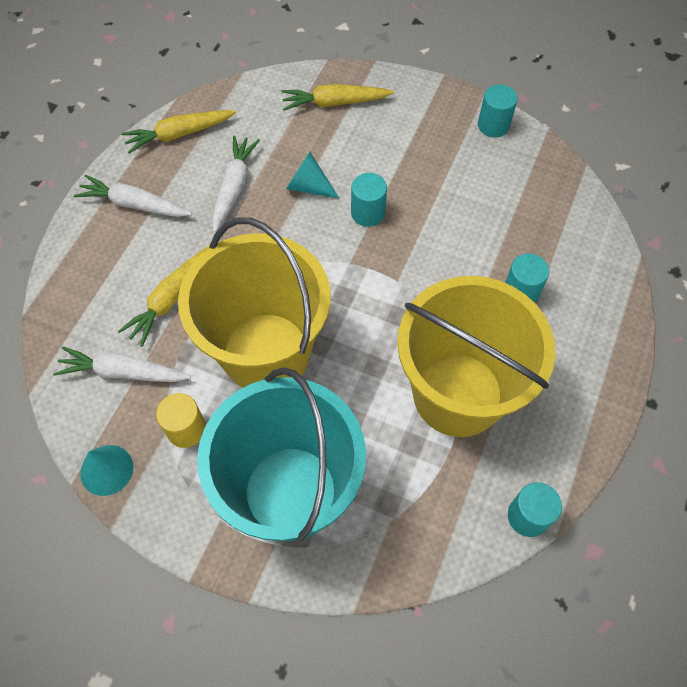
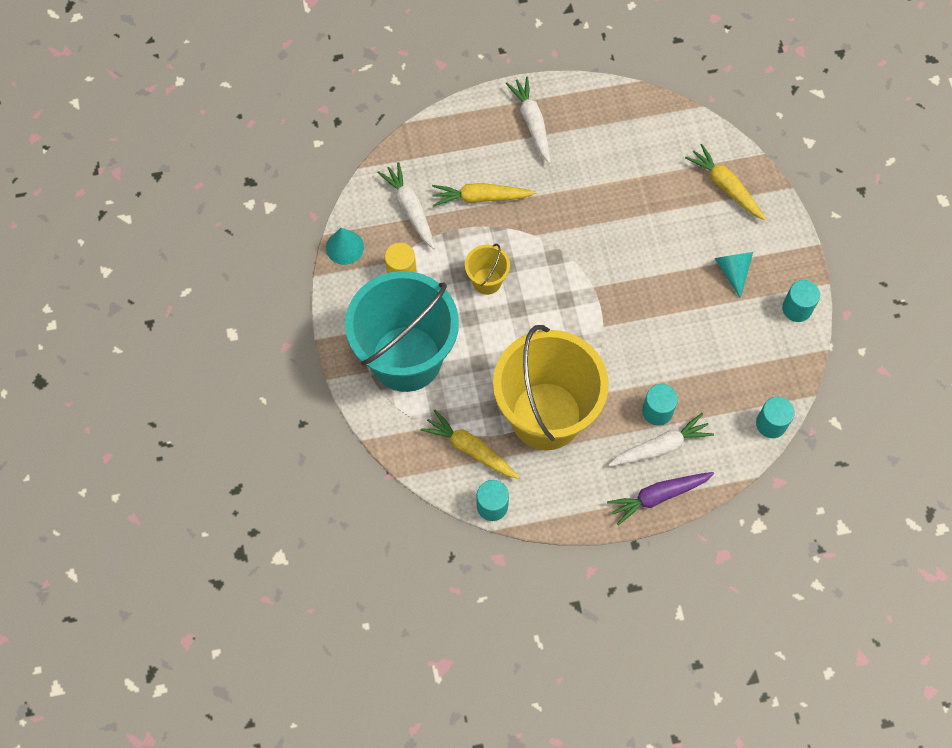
camera: 55 degrees right, 5 degrees up
(179, 134) = (611, 106): yellow carrot -> yellow carrot (470, 449)
(234, 187) = (596, 173): white carrot -> white carrot (660, 447)
(266, 352) = (487, 281): yellow bucket -> yellow bucket, size x0.42
(308, 186) = (635, 219): turquoise cone -> turquoise cone (733, 271)
(368, 213) = (644, 272): turquoise cylinder -> turquoise cylinder (771, 424)
(612, 348) = (658, 496): none -> purple carrot

